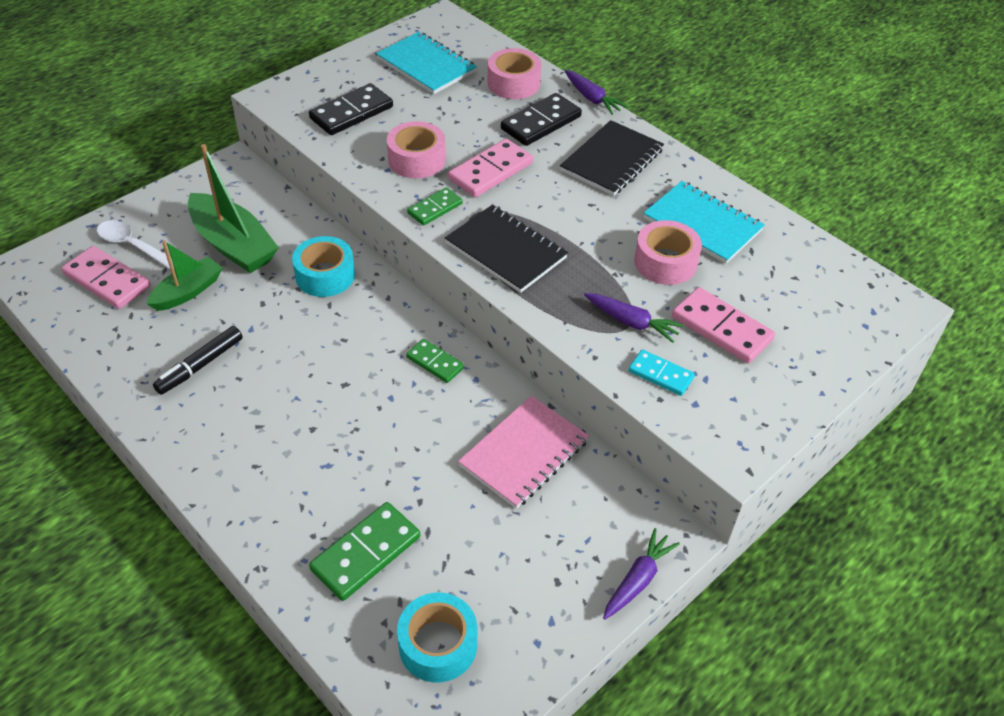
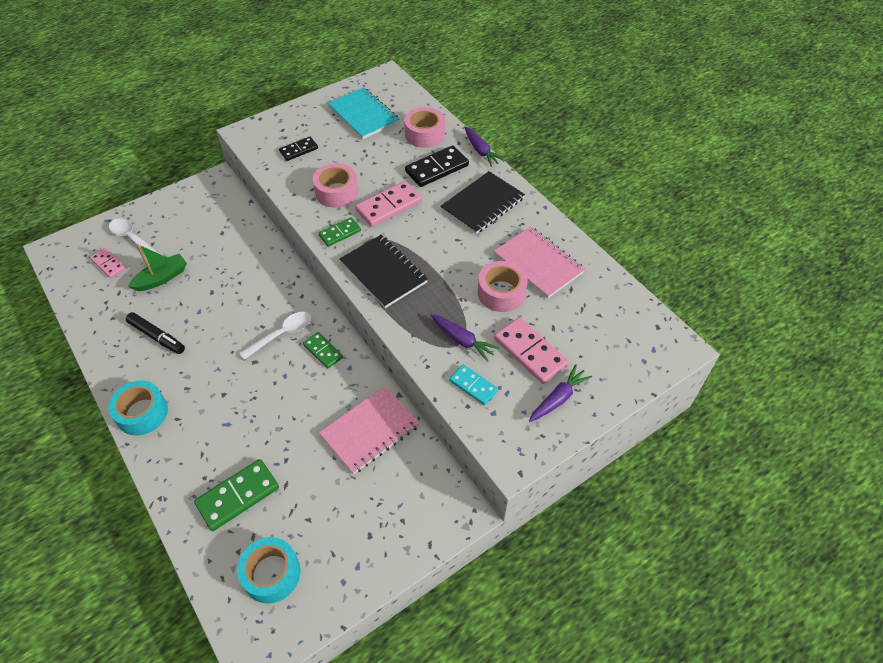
camera: 10 degrees right, 5 degrees up
(107, 280) = (108, 264): pink domino -> pink domino, size x0.61
(200, 366) = (157, 337): black marker -> black marker turned 105 degrees counterclockwise
(233, 245) = (202, 244): green boat -> none
(325, 275) = (261, 274): turquoise tape -> turquoise tape (142, 413)
(351, 113) = (299, 150): black domino -> black domino, size x0.61
(373, 347) = (282, 334): none -> white spoon
(637, 580) = (429, 542): purple carrot -> purple carrot (558, 398)
(702, 224) = (538, 264): turquoise notebook -> pink notebook

